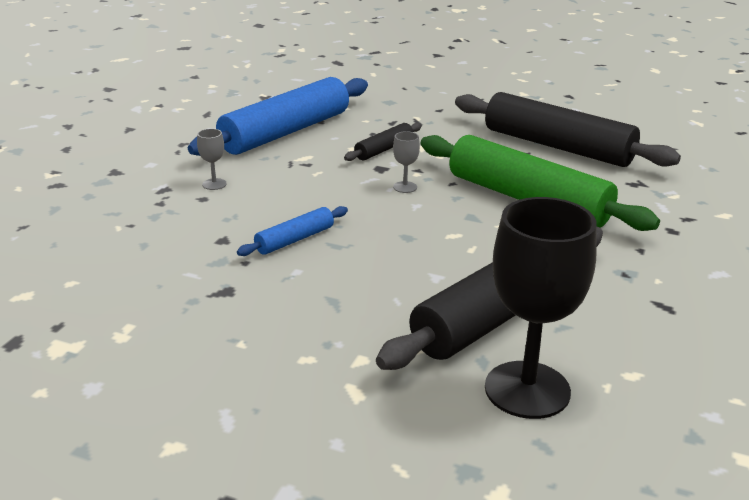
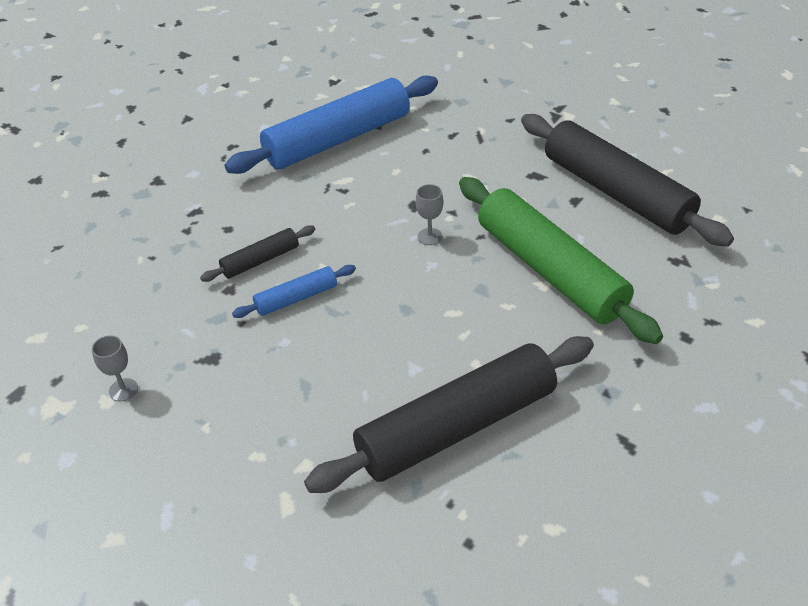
camera: 15 degrees right, 15 degrees up
(214, 184) = (244, 210): grey goblet -> grey goblet (123, 390)
(384, 149) = (428, 177): black rolling pin -> black rolling pin (260, 260)
(527, 390) = (444, 529): black goblet -> none

